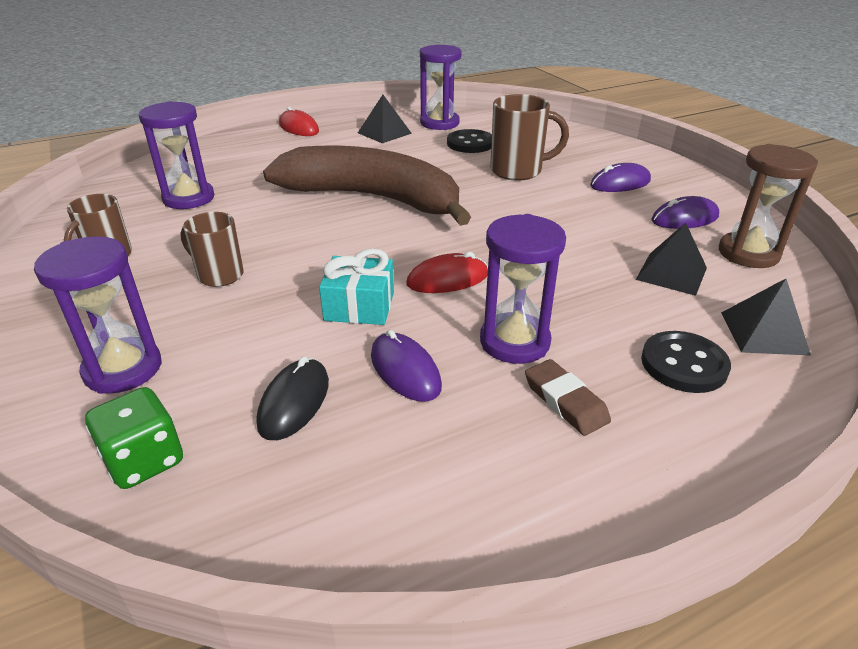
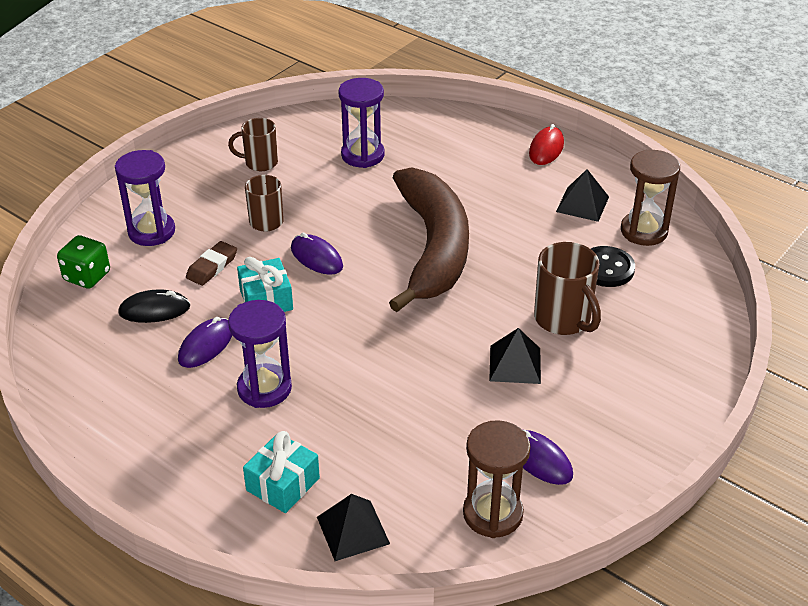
camera: 65 degrees right, 5 degrees up
(439, 123) = (644, 231): purple hourglass -> brown hourglass
(447, 279) = (327, 331): red mouse -> none
(565, 401) = (210, 428): brown eraser -> brown eraser (212, 266)
(620, 183) = (591, 399): purple mouse -> purple mouse (316, 257)
(671, 273) = (419, 462): black pyramid -> black pyramid (515, 364)
(684, 364) = (283, 484): black button -> turquoise gift

